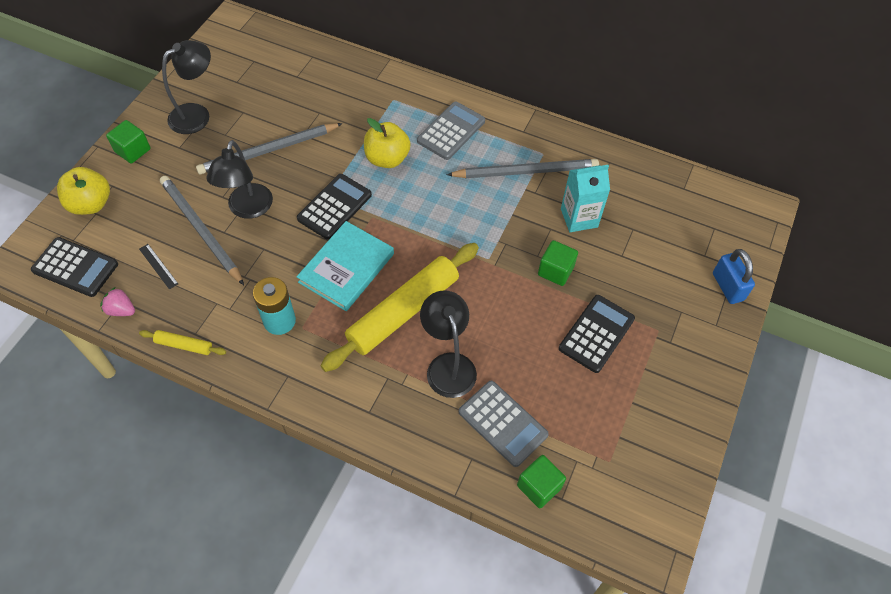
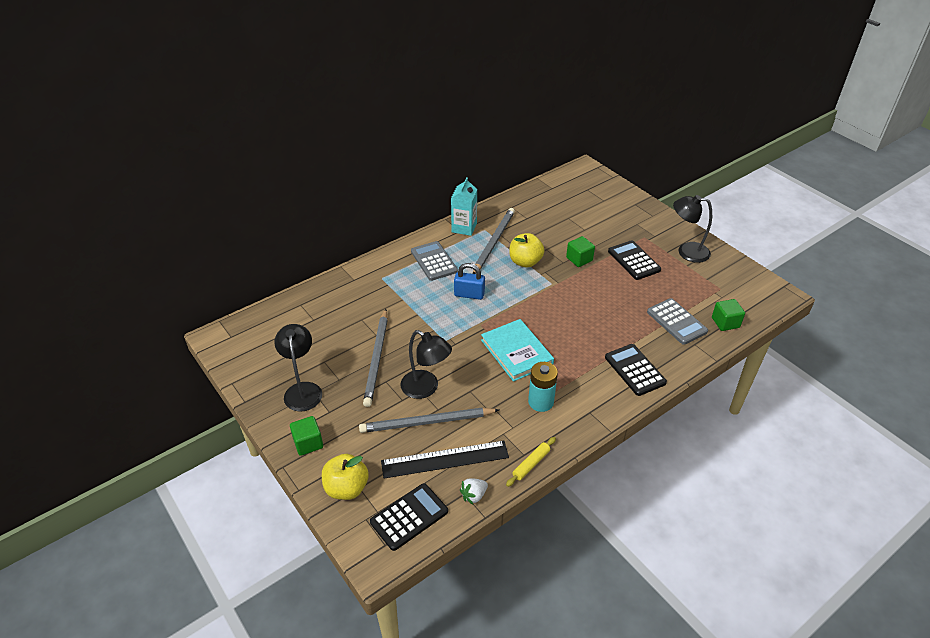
camera: 60 degrees left, 15 degrees down
(121, 310) = (474, 495): pink strawberry -> white strawberry
(158, 266) = (445, 459): black ruler -> black ruler, size x2.33
(335, 207) = (458, 340): black calculator -> black calculator (635, 370)
(387, 159) = (434, 299): yellow apple -> yellow apple (525, 262)
(403, 312) = (570, 336): yellow rolling pin -> none
(448, 365) = (623, 330): black lamp -> black lamp (686, 251)
(502, 423) = (676, 322): grey calculator -> grey calculator turned 75 degrees clockwise
(579, 218) = (546, 235): turquoise carton -> turquoise carton (464, 228)
(727, 287) = (630, 201): blue padlock -> blue padlock (469, 294)

